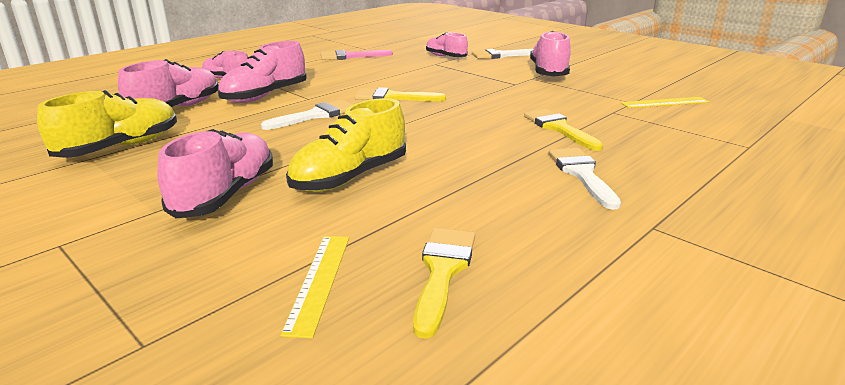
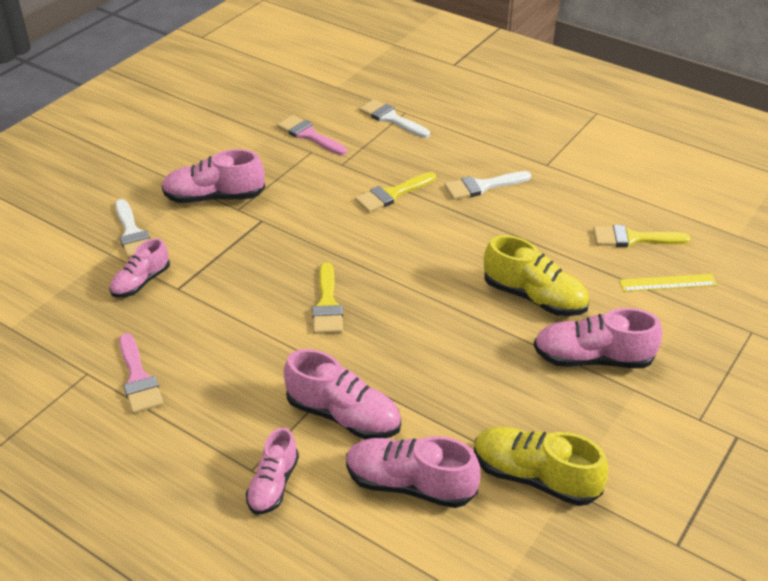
camera: 100 degrees left, 15 degrees up
(315, 115) = (400, 352): white brush -> white brush (391, 118)
(664, 102) = (309, 135): yellow ruler -> pink brush

